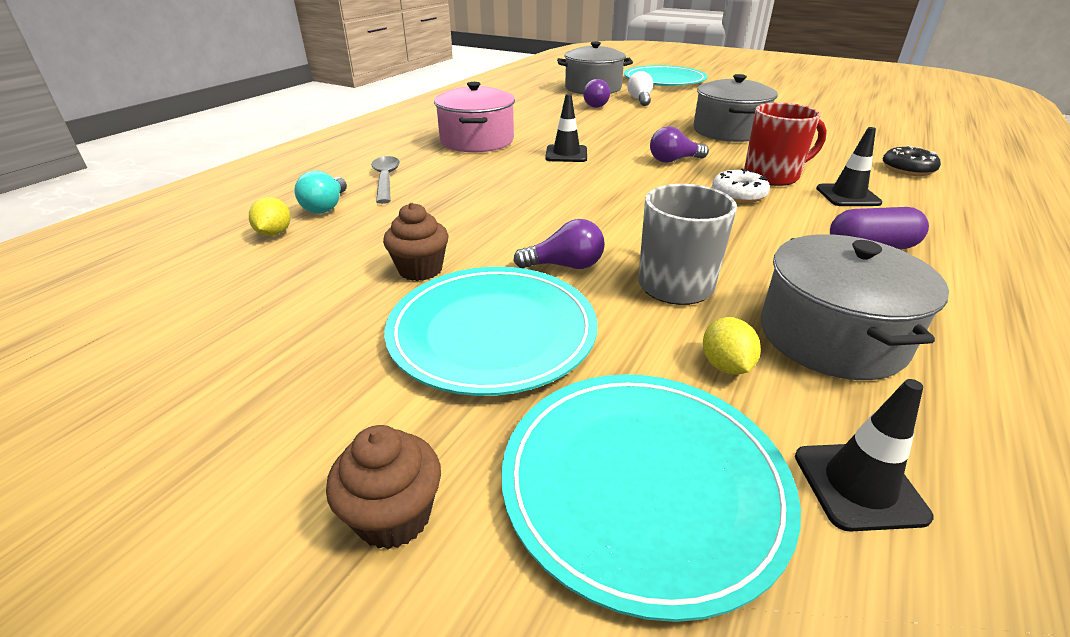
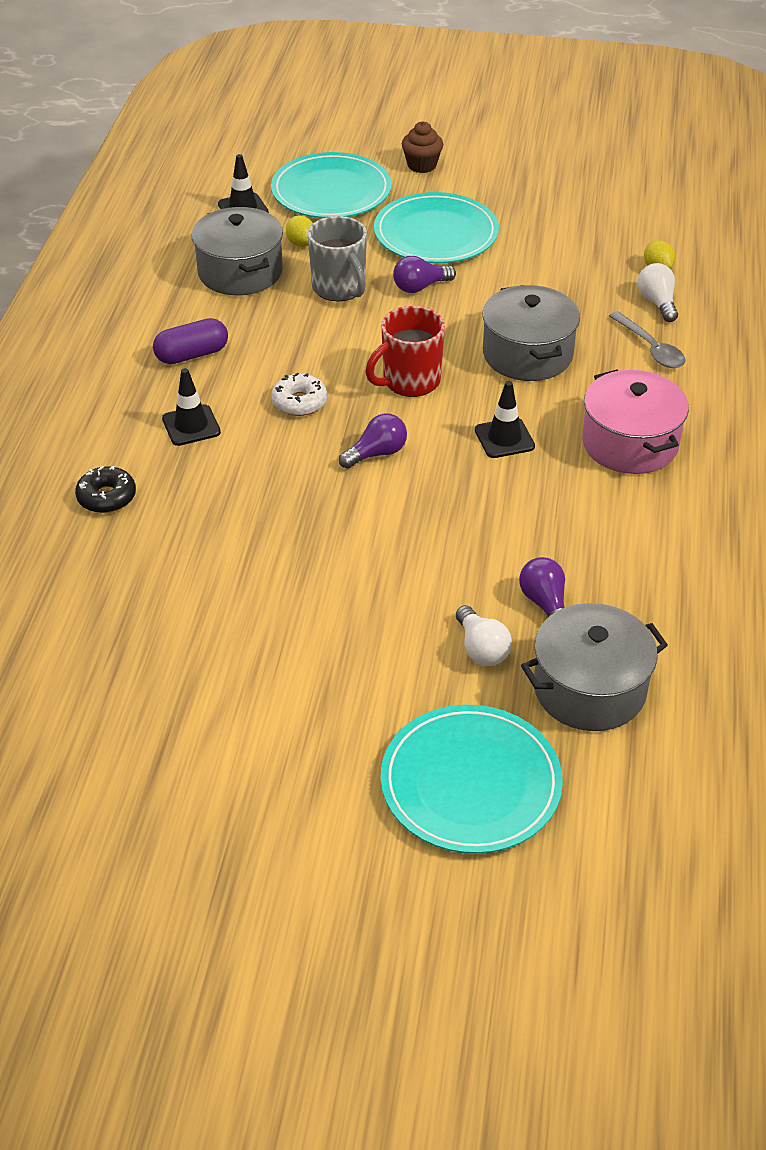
camera: 160 degrees right, 10 degrees up
(326, 206) = (657, 302): turquoise light bulb -> white light bulb
(420, 270) = (516, 263): brown cupcake -> none
(728, 131) = (318, 553): grey pot -> grey pot (527, 354)
(773, 176) = (263, 445): red mug -> red mug (409, 381)

